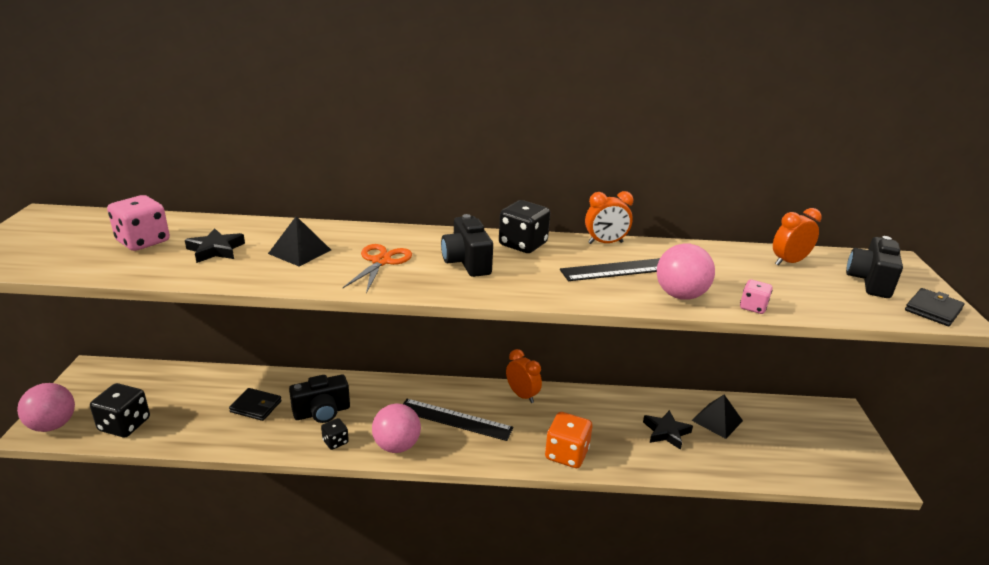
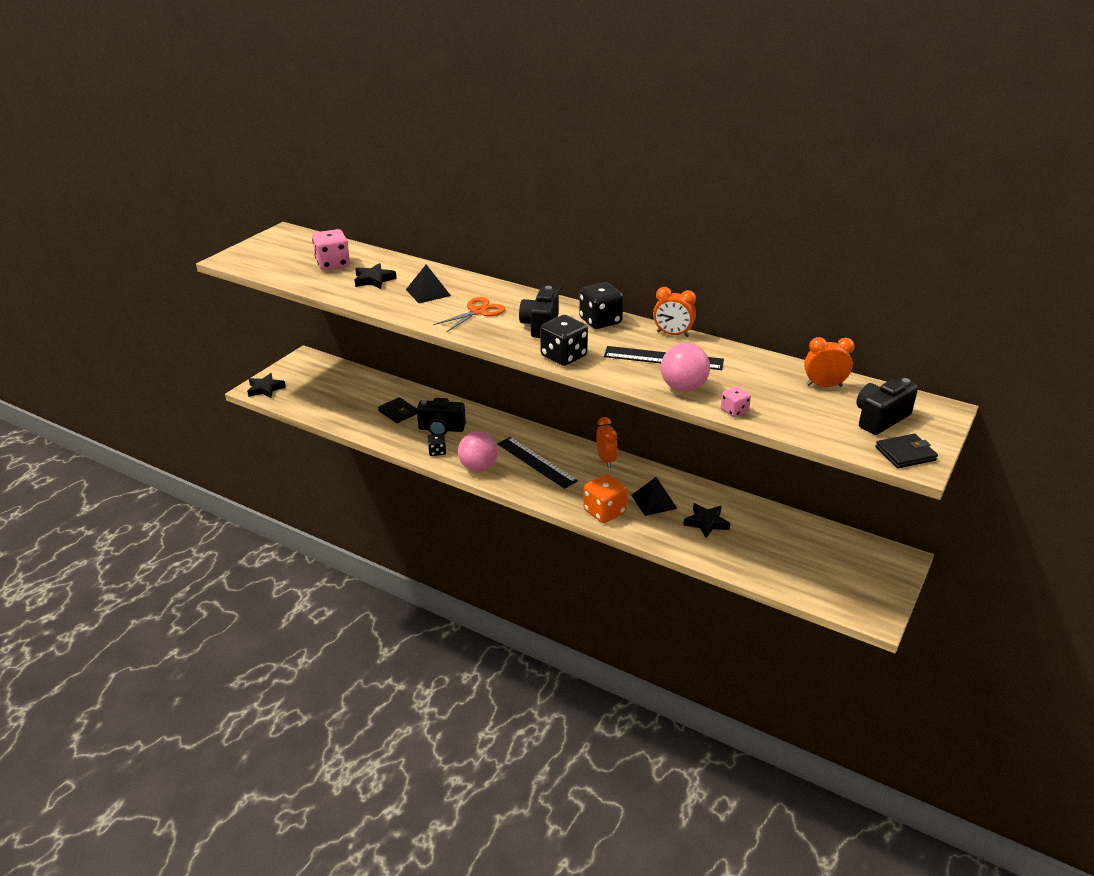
camera: 30 degrees right, 5 degrees up
(53, 425) = (265, 389): pink ball -> black star
(124, 425) = (307, 401): black dice -> black dice (563, 356)
(717, 420) = (764, 528): black pyramid -> black pyramid (654, 501)

